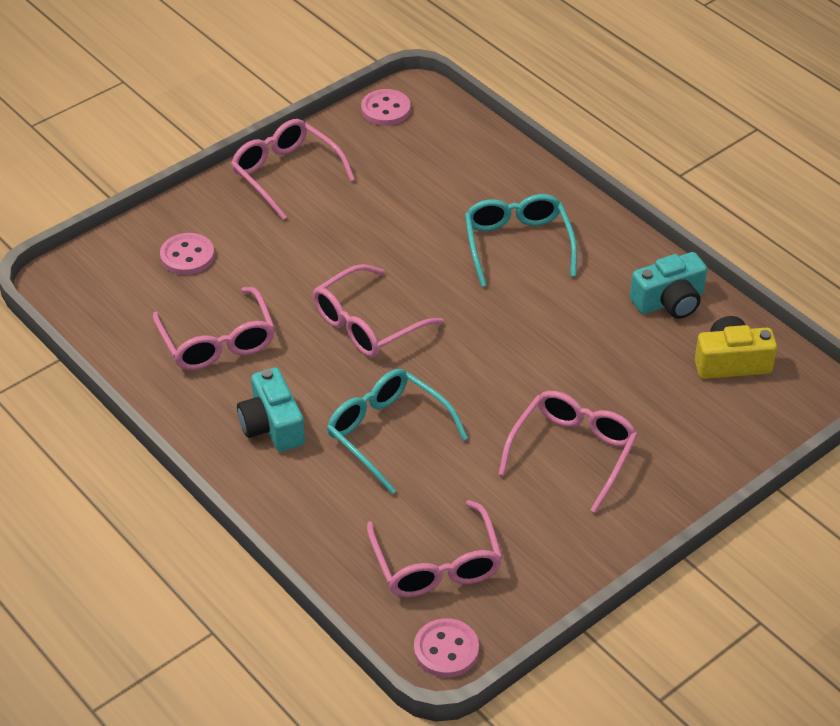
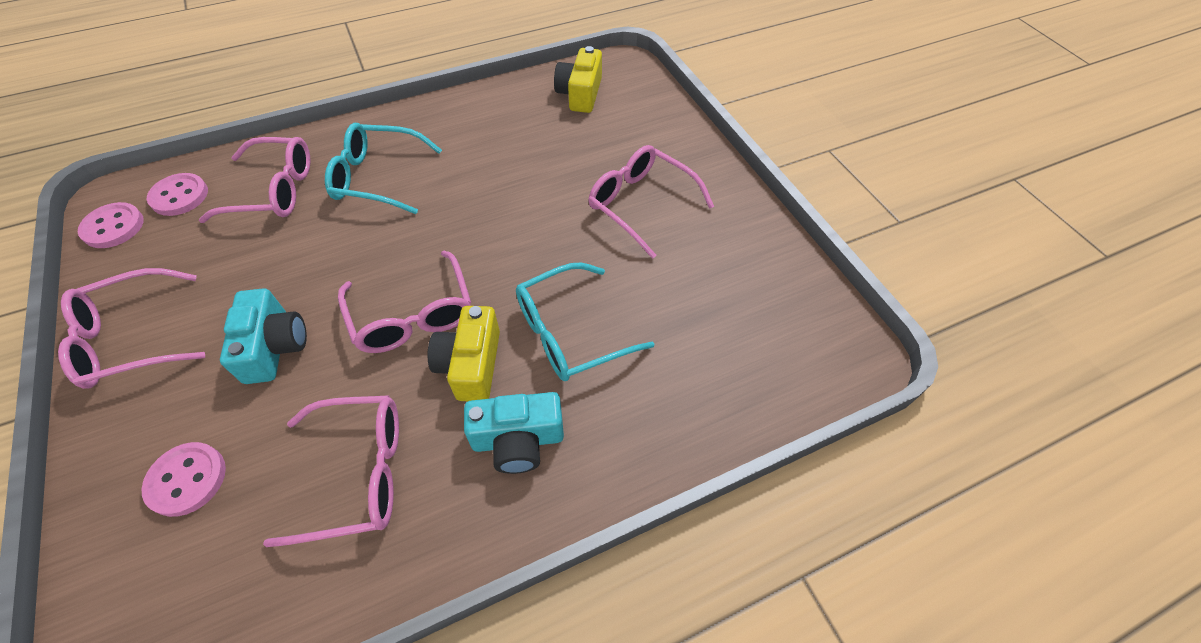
camera: 75 degrees left, 10 degrees up
(331, 376) = (471, 364): none -> yellow camera
(436, 564) = (748, 332): pink glasses -> pink glasses (274, 190)
(446, 650) = (851, 349): pink button -> pink button (179, 196)
(669, 301) = (500, 107): turquoise camera -> turquoise camera (274, 347)

